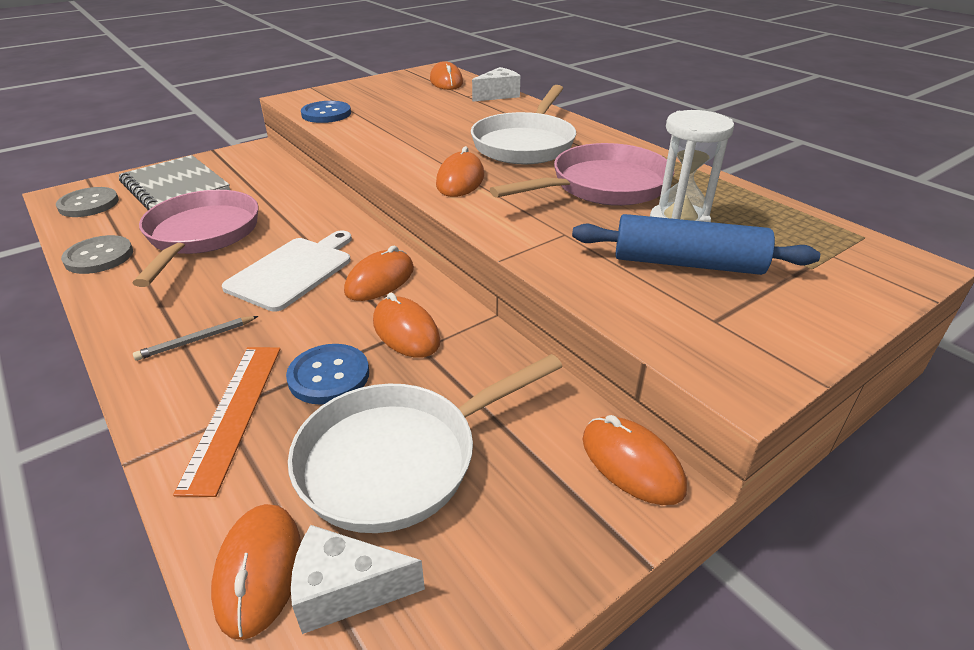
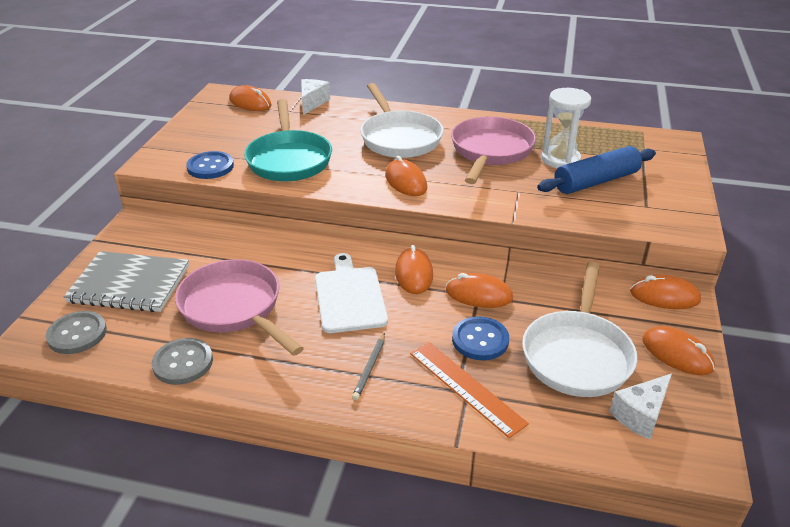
camera: 40 degrees left, 0 degrees up
(259, 570) = (598, 434): orange mouse -> orange mouse (677, 354)
(394, 128) = (289, 159): none -> turquoise pan

